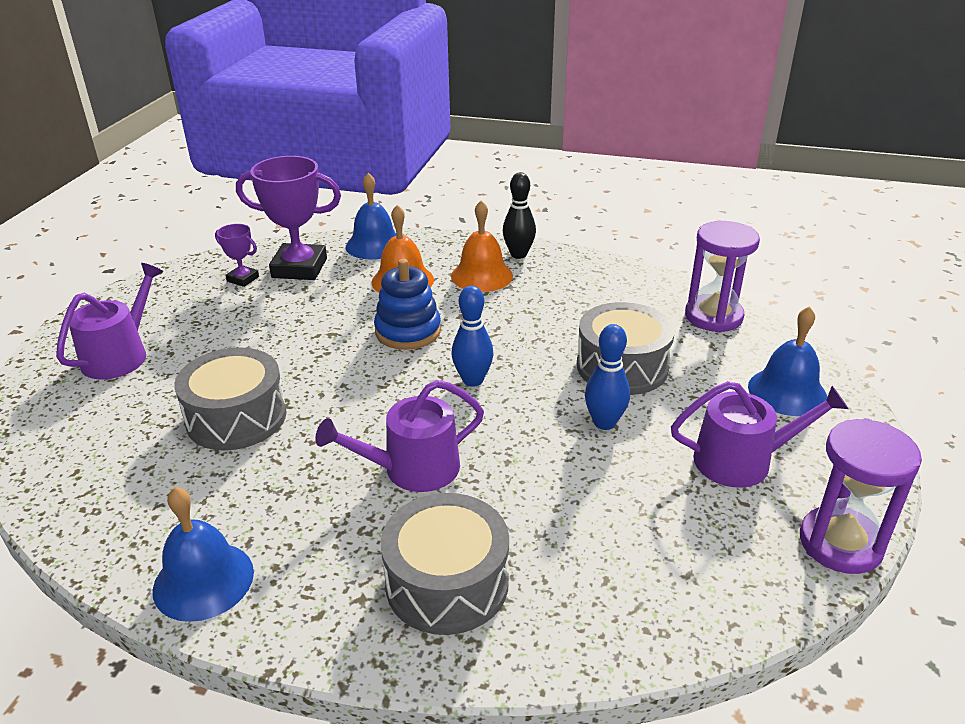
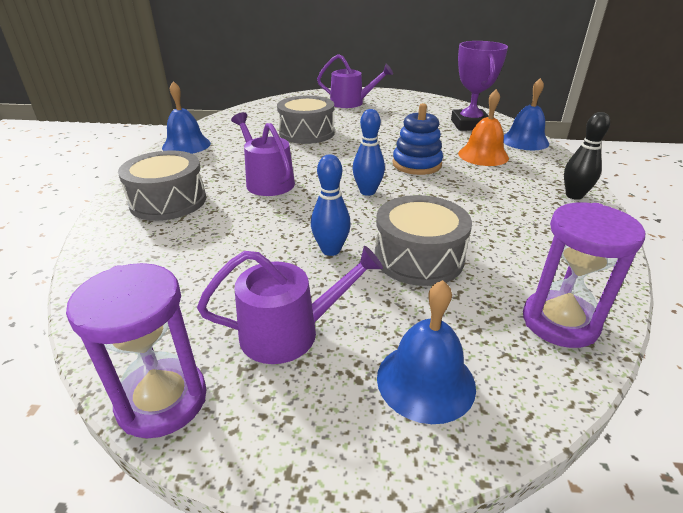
camera: 80 degrees right, 0 degrees up
(243, 279) = (443, 114): purple trophy -> none
(482, 275) = (519, 182): orange bell -> none
(742, 461) = (289, 332): purple watering can -> purple watering can turned 90 degrees counterclockwise

